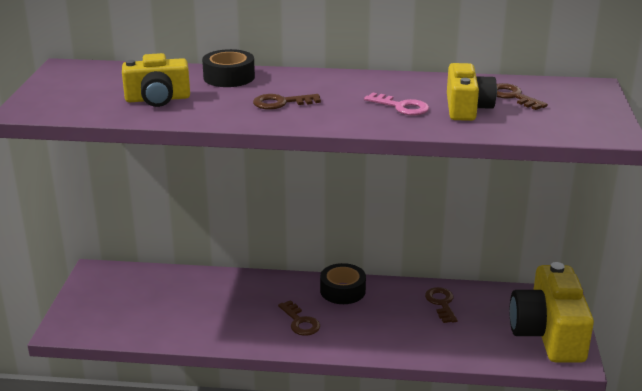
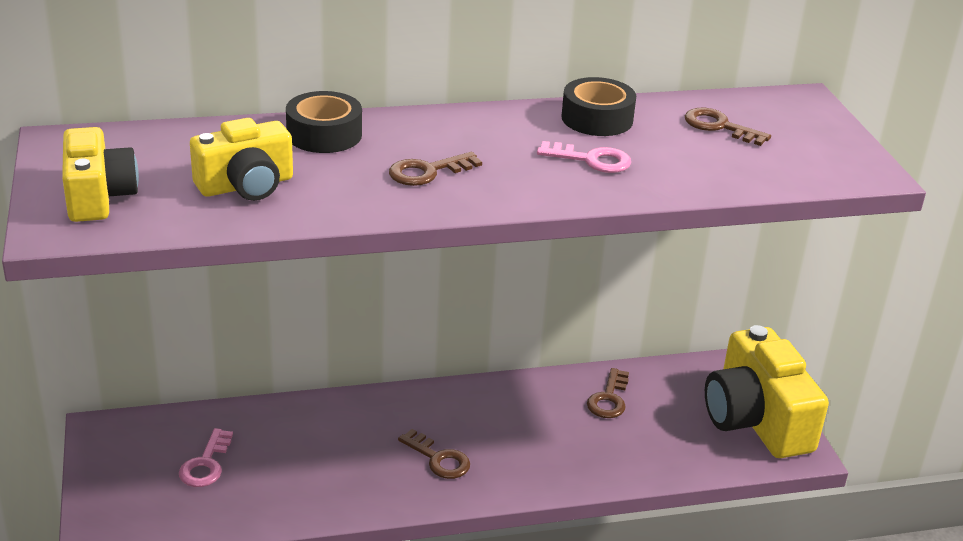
camera: 20 degrees left, 5 degrees up
(147, 300) = (206, 464): none -> pink key
(342, 290) = (473, 402): black tape -> black tape (597, 118)
(441, 303) = (609, 399): brown key -> brown key turned 135 degrees counterclockwise
(467, 108) = (675, 152): yellow camera -> yellow camera (98, 196)

